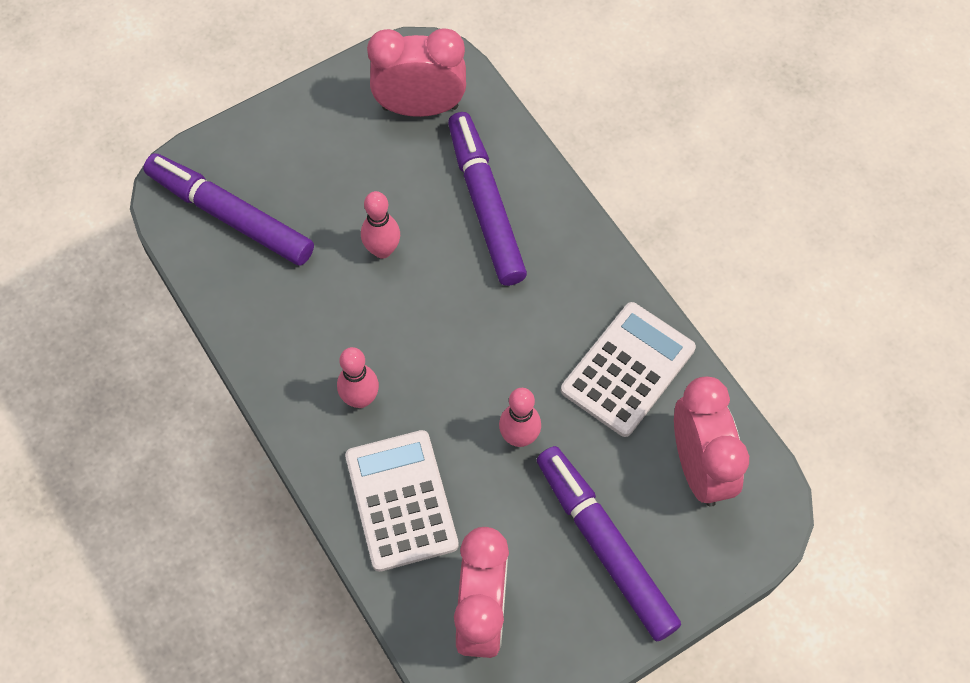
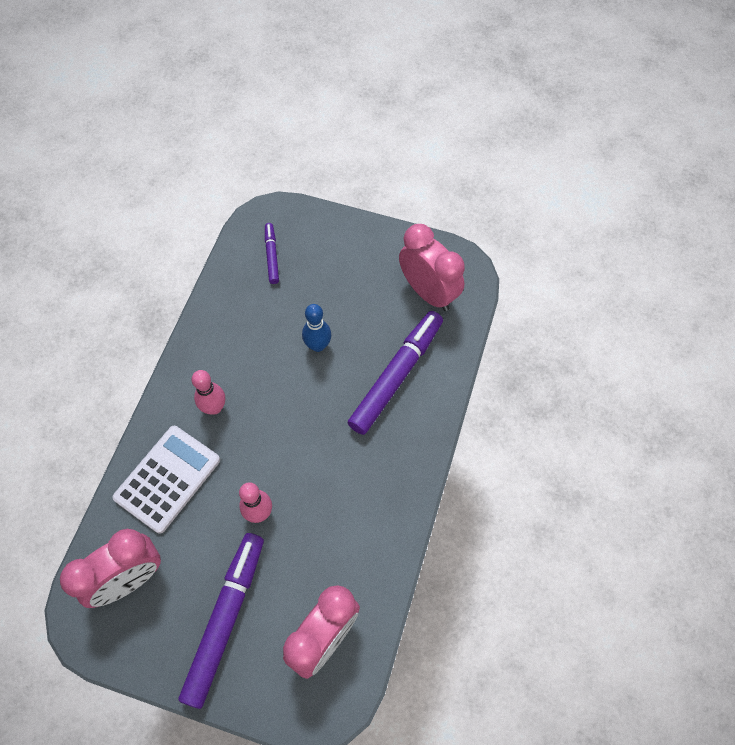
camera: 50 degrees right, 0 degrees up
(230, 216) = (271, 256): purple marker -> purple marker, size x0.50
(382, 250) = (318, 345): pink bowling pin -> blue bowling pin
(628, 369) = (356, 542): white calculator -> none

